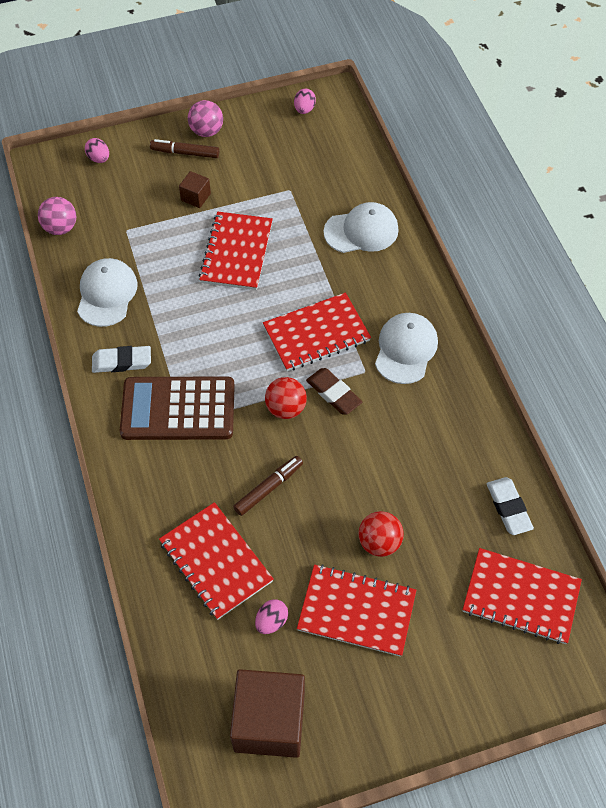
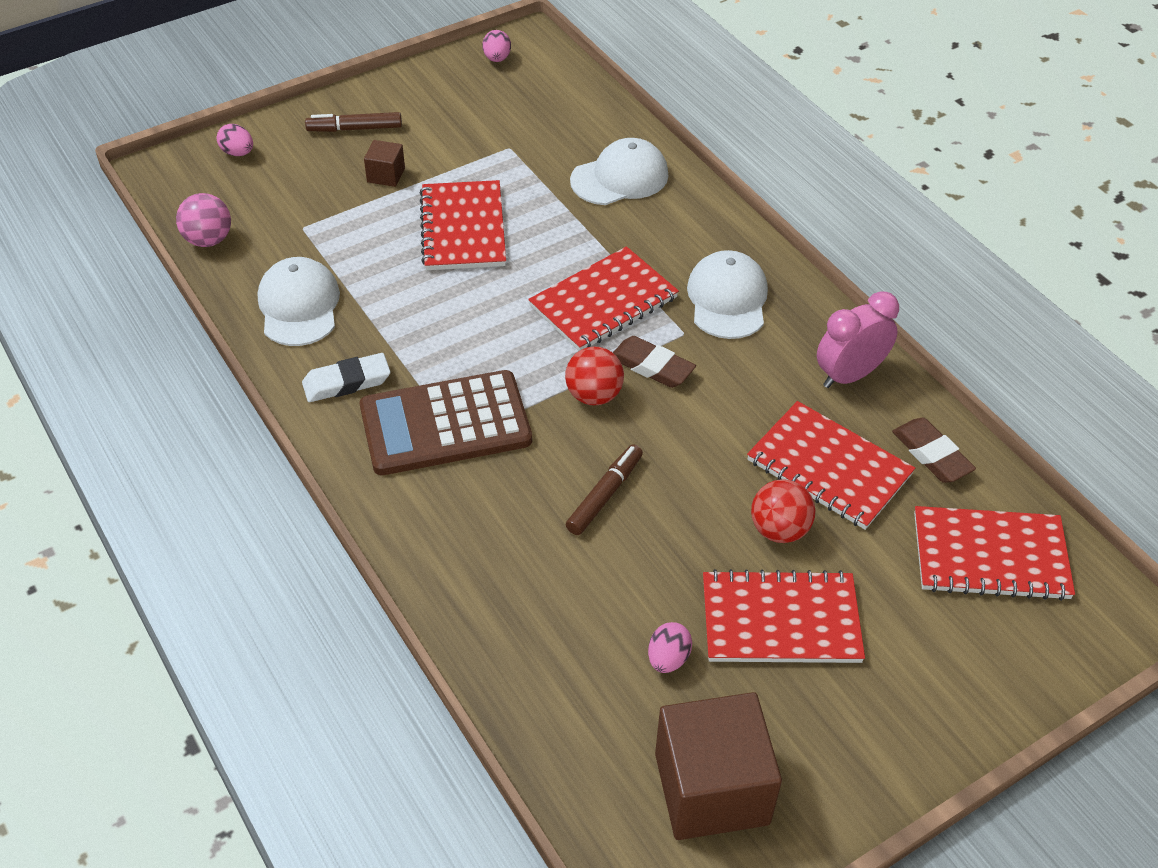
camera: 15 degrees left, 10 degrees down
(206, 131) = (375, 101): pink ball -> none
(216, 561) = (563, 600): red notebook -> red notebook (829, 467)
(472, 431) = (849, 375): none -> pink clock
(508, 508) = (931, 454): white eraser -> brown eraser

